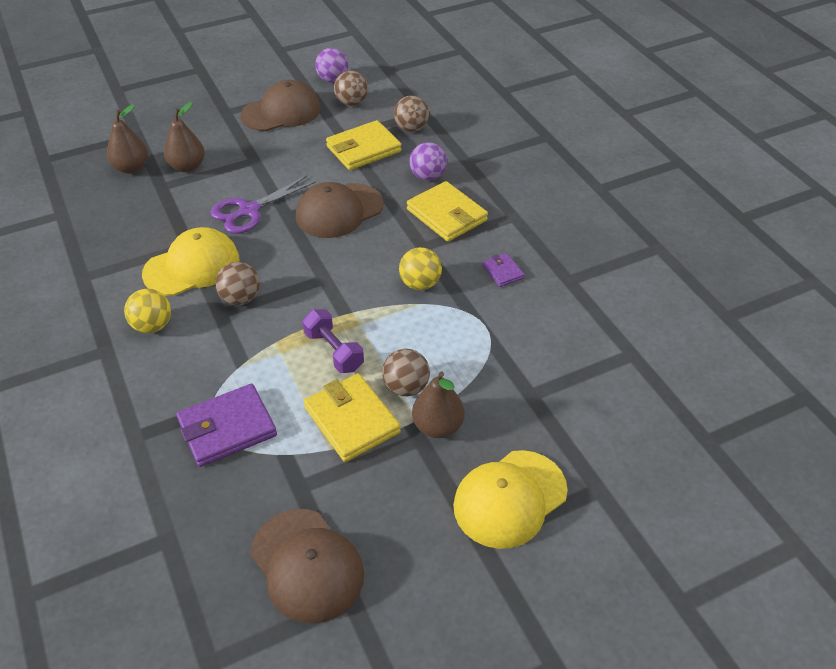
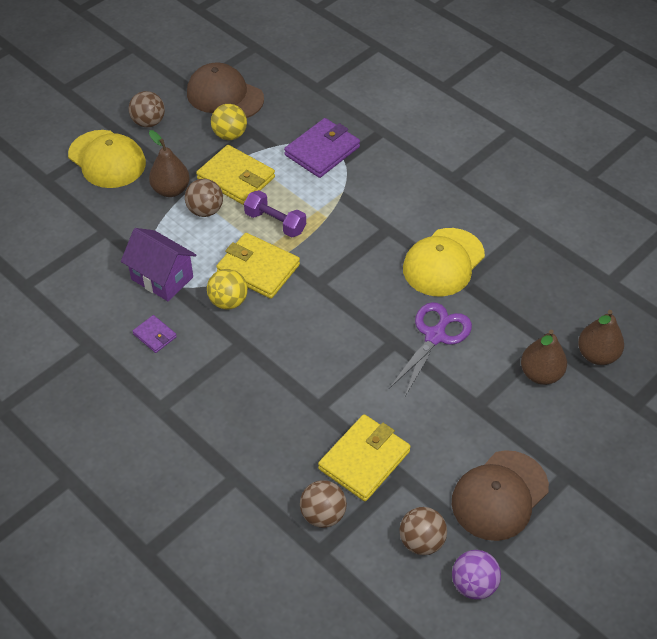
camera: 160 degrees right, 5 degrees up
(152, 326) = (433, 204): yellow ball -> yellow ball (230, 135)
(241, 298) = (379, 245): brown ball -> brown ball (148, 122)
(339, 211) = (345, 362): brown cap -> none
(428, 176) = (271, 438): purple ball -> none
(447, 215) = (231, 389): yellow wallet -> yellow wallet (258, 269)
(480, 323) = (162, 278): none -> purple house
(510, 498) = (107, 159): yellow cap -> yellow cap turned 105 degrees clockwise

